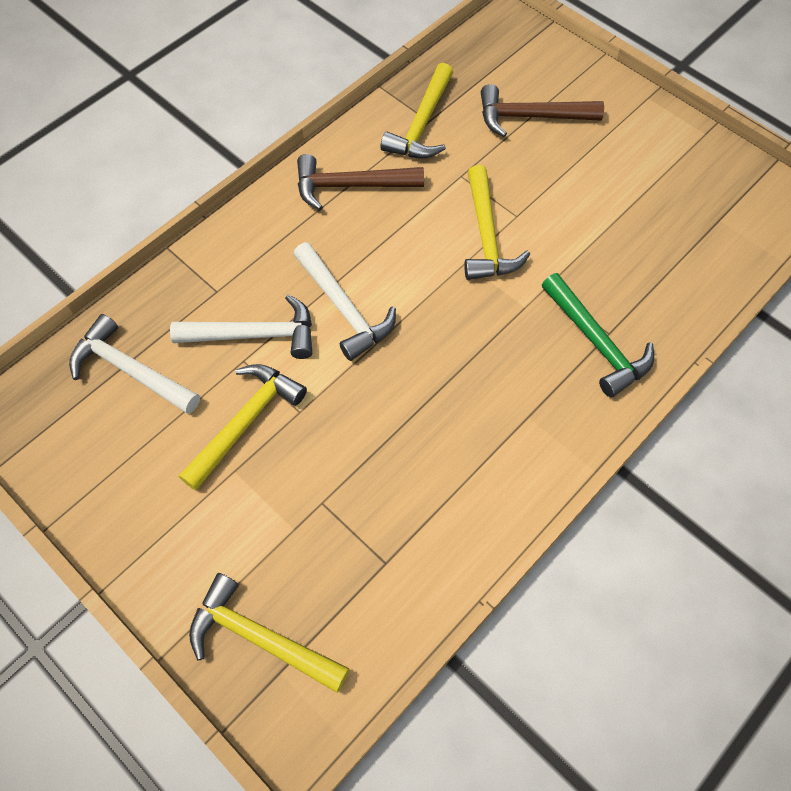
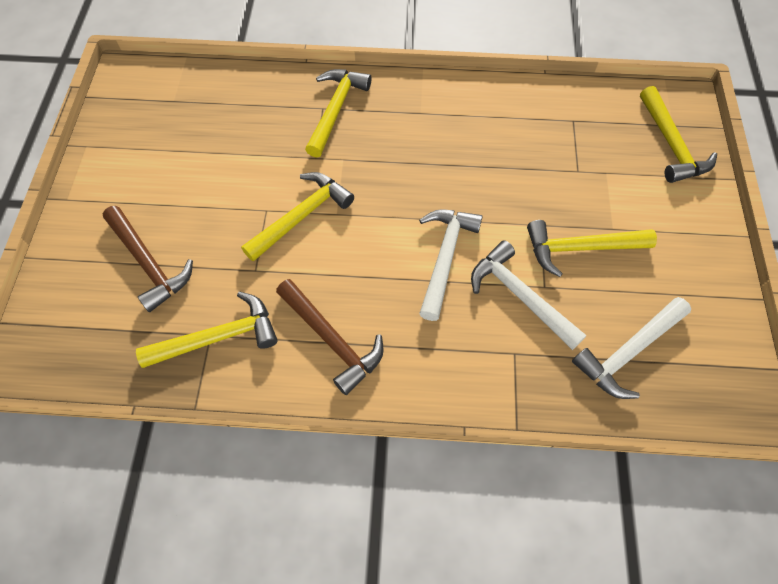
camera: 130 degrees left, 0 degrees up
(130, 370) = (628, 352): white hammer -> white hammer turned 60 degrees clockwise
(597, 343) = (336, 110): green hammer -> yellow hammer

